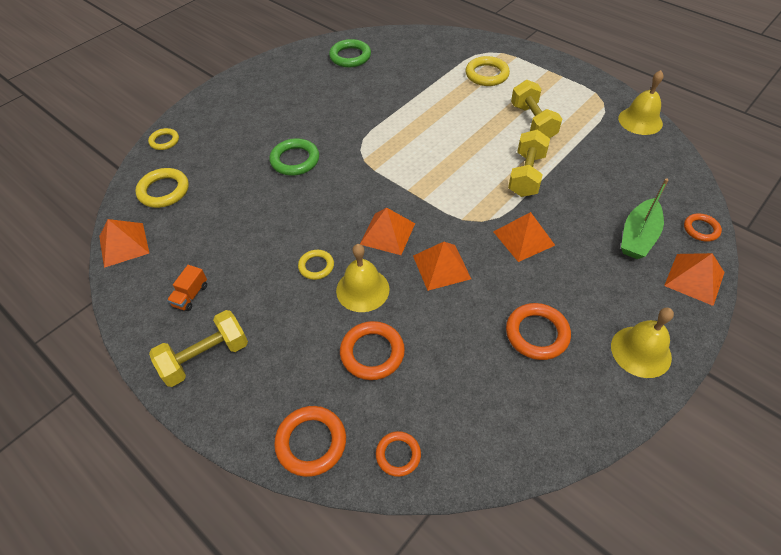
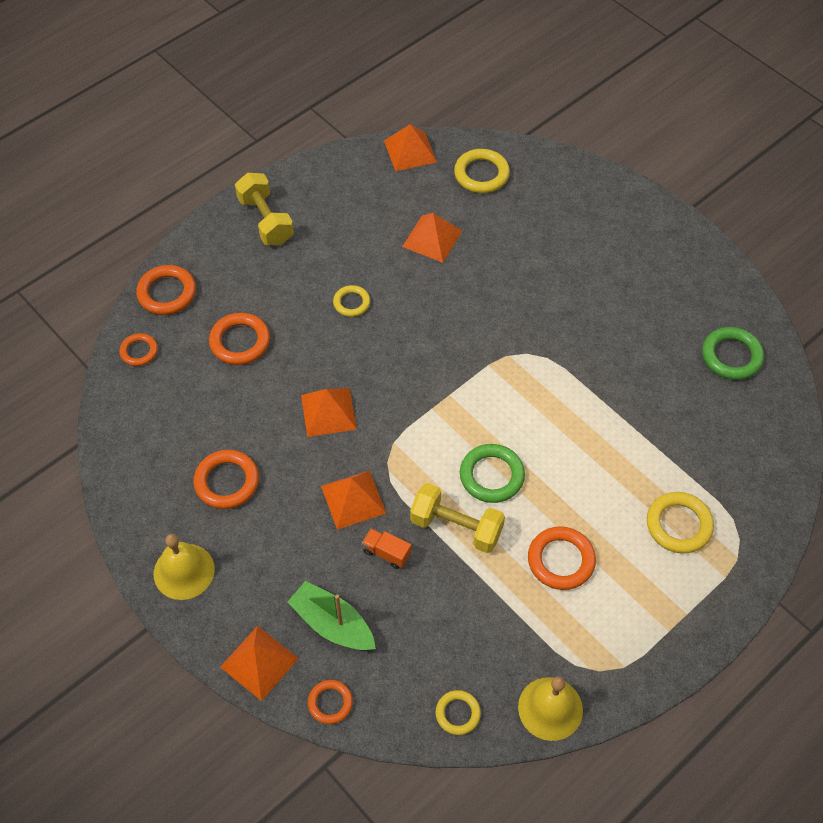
camera: 95 degrees right, 5 degrees up
(164, 141) = (564, 168): yellow ring -> yellow ring (458, 713)
(190, 295) = (336, 206): orange truck -> orange truck (386, 553)
(295, 160) = (515, 288): green ring -> green ring (491, 476)
(362, 289) = (314, 340): yellow bell -> none
(387, 233) = (384, 368): orange pyramid -> orange pyramid (432, 238)
(532, 122) = (561, 560): yellow dumbbell -> orange ring

